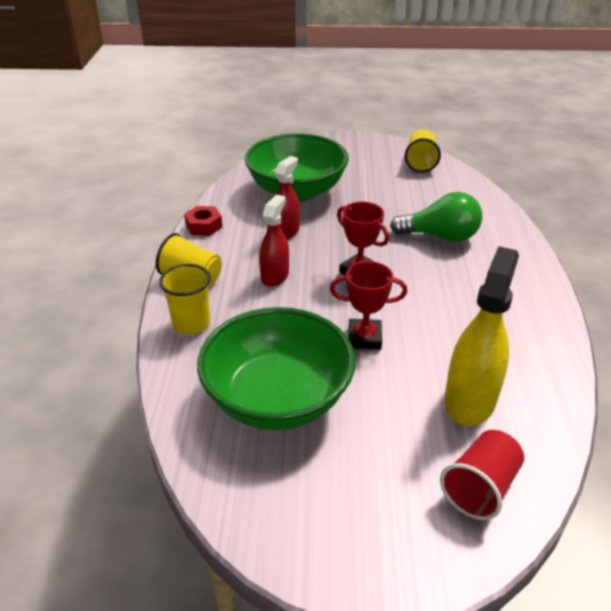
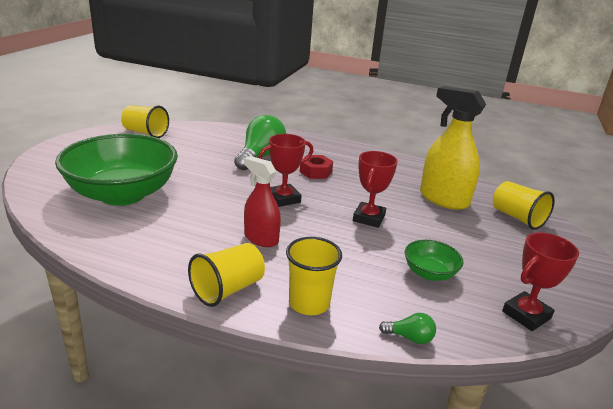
camera: 75 degrees left, 10 degrees down
(166, 392) = (409, 337): none -> green light bulb
(204, 226) = (130, 262): red nut -> red nut (316, 172)
(236, 487) = (526, 315): none -> red trophy
(278, 398) = (429, 273): green bowl -> green bowl, size x0.44
(286, 232) = (192, 216): red spray bottle -> none
(480, 487) = (517, 218): red cup -> yellow cup

